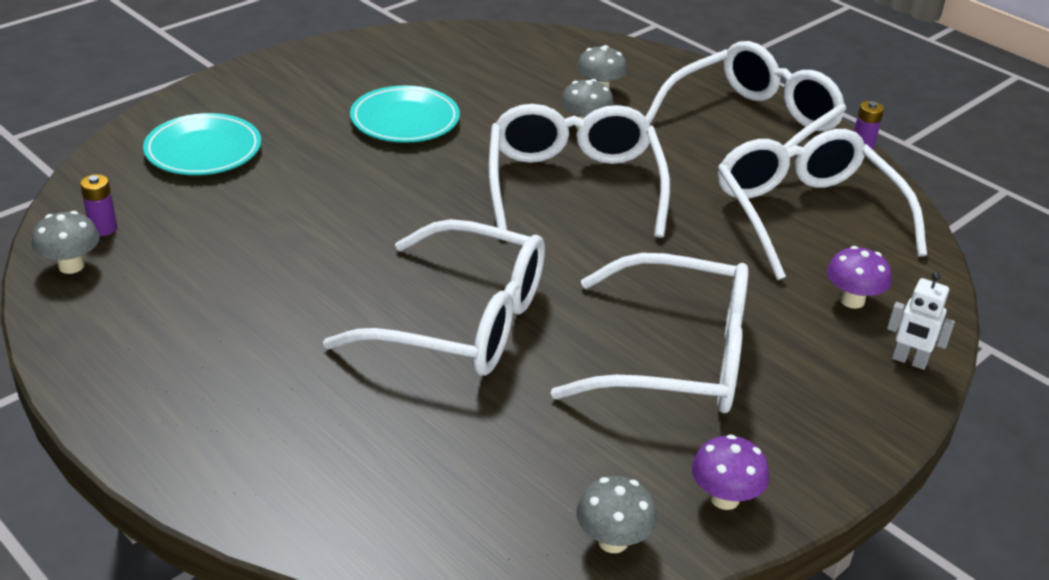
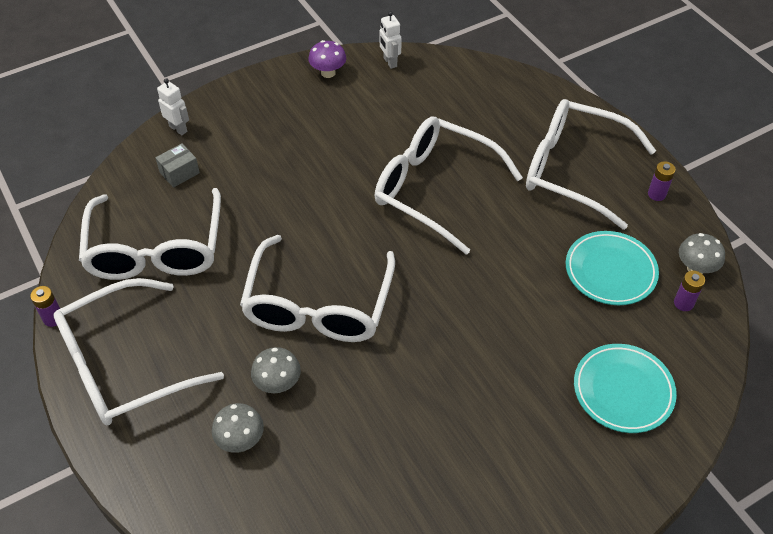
camera: 165 degrees left, 15 degrees up
(98, 354) = (656, 194): none -> purple battery
(405, 120) = (442, 414): turquoise plate -> turquoise plate (610, 271)
(613, 541) = (390, 62): grey mushroom -> white robot
(676, 357) = (313, 148): white glasses -> white glasses (574, 170)
(852, 300) = (179, 173): purple mushroom -> grey box

